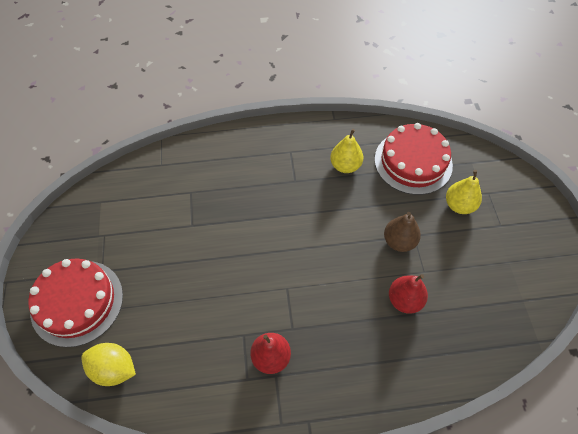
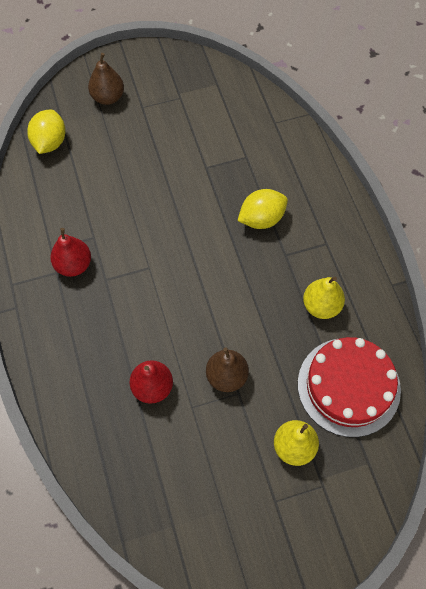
camera: 80 degrees right, 5 degrees up
(77, 302) = (108, 97): red cake -> brown pear
(257, 191) = (261, 219): none -> yellow lemon

